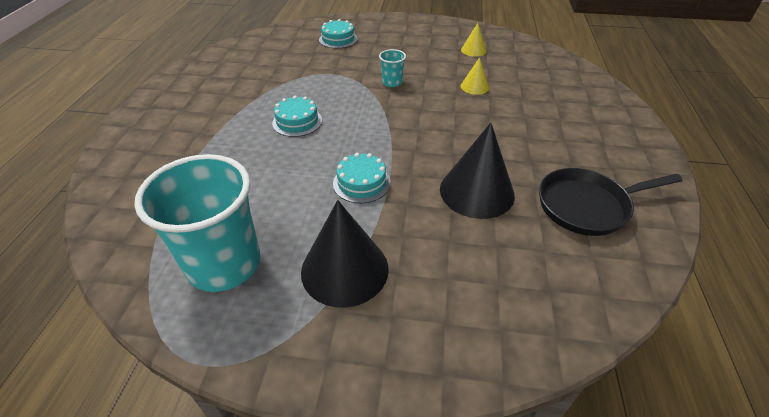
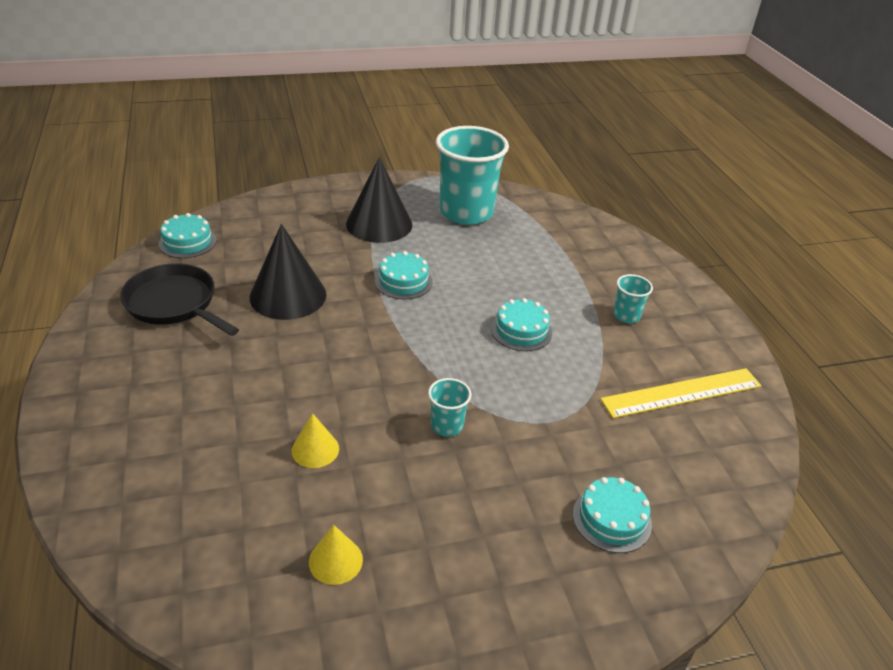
camera: 155 degrees right, 5 degrees down
(207, 115) = (626, 315): none -> turquoise cup
(238, 70) = (681, 392): none -> yellow ruler
(587, 206) = (175, 304): black pan -> black pan turned 105 degrees counterclockwise
(595, 295) = (187, 242): none -> turquoise cake

